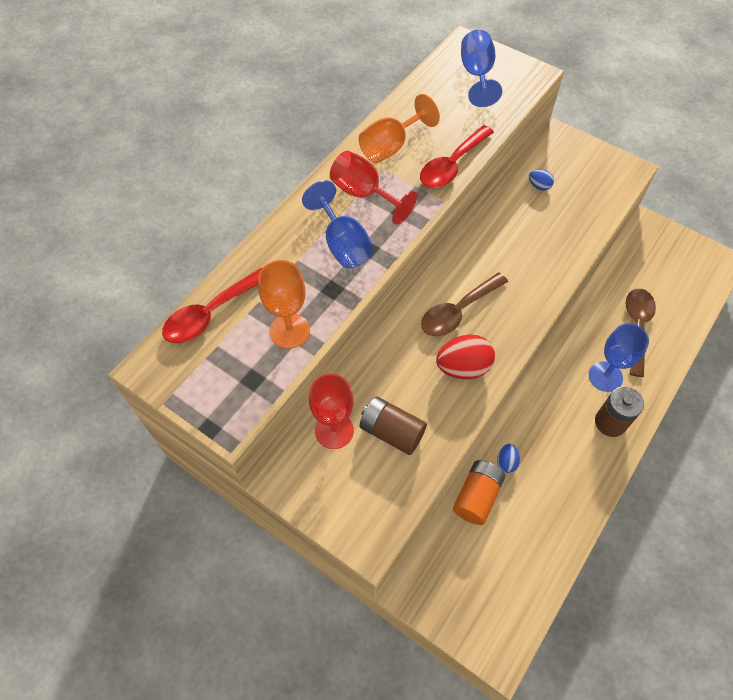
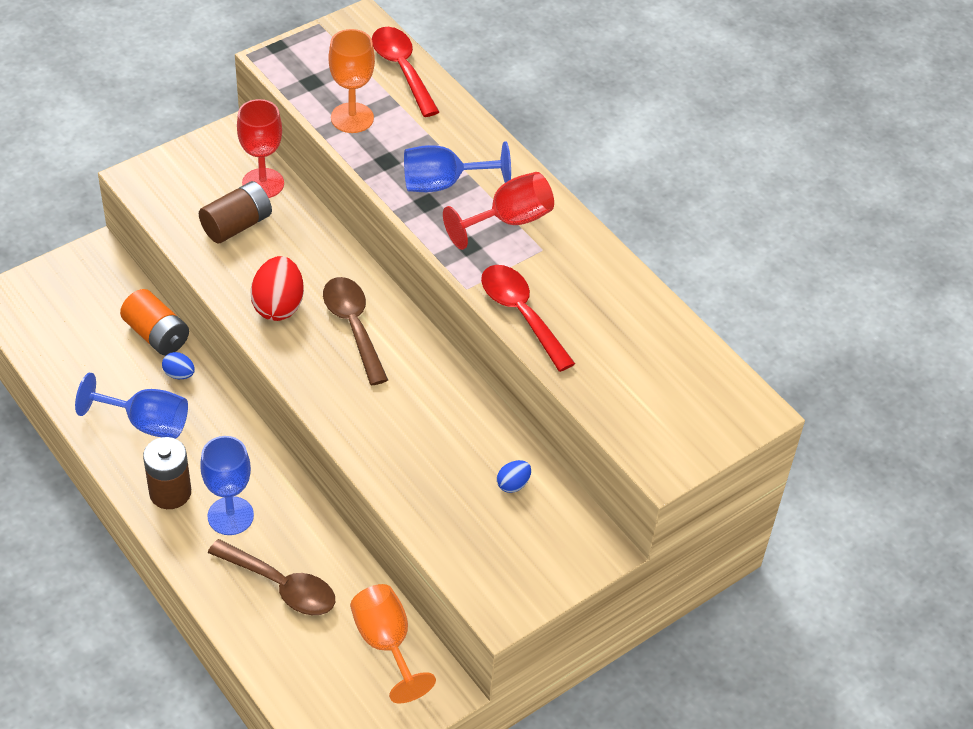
camera: 105 degrees right, 10 degrees down
(391, 147) = (577, 266): orange goblet -> orange goblet (386, 643)
(477, 75) = (682, 399): blue goblet -> blue goblet (146, 423)

